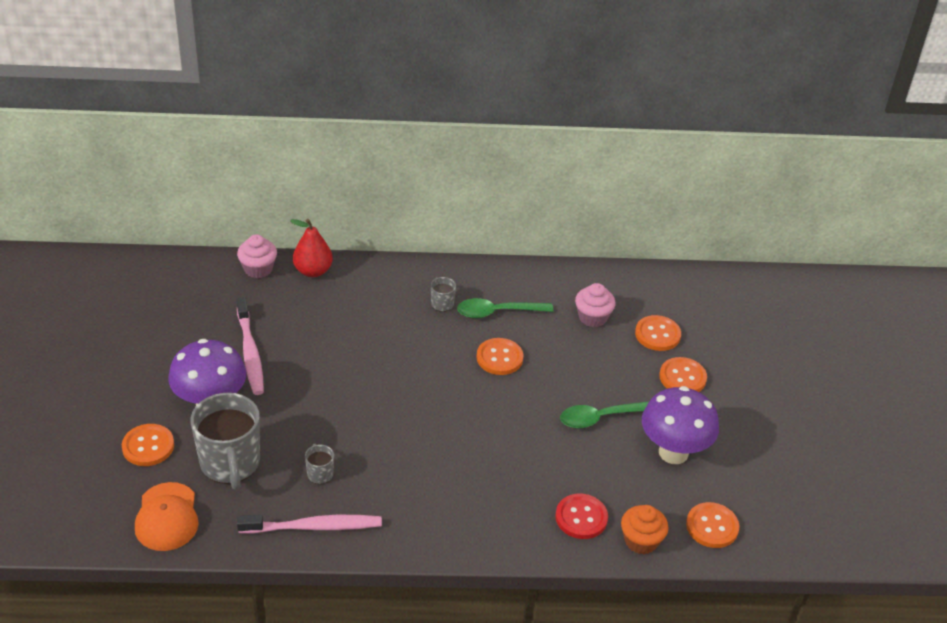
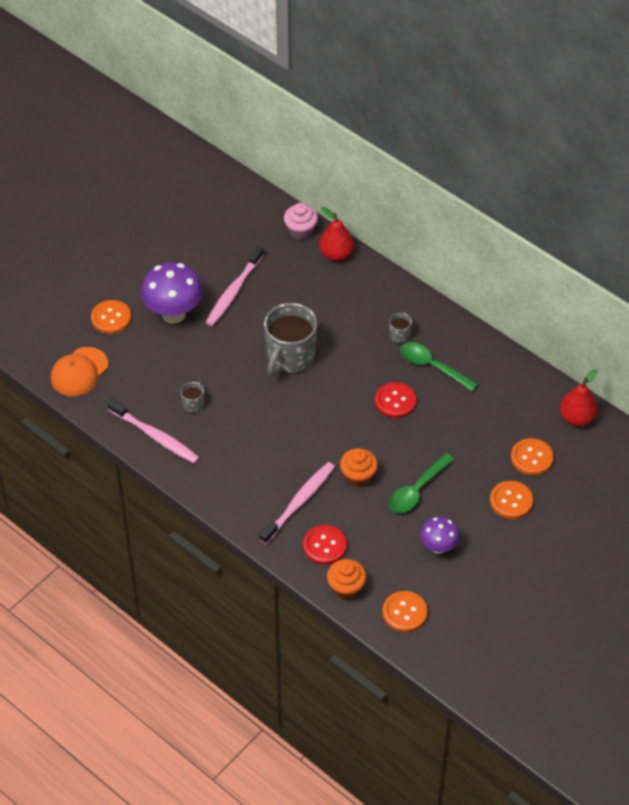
camera: 45 degrees right, 10 degrees up
(230, 464) = (147, 362): grey mug -> grey mug (290, 358)
(499, 358) = (395, 401): orange button -> red button
(516, 495) = (299, 502): none -> pink toothbrush
(540, 438) = (358, 476): none -> orange cupcake
(592, 317) = (498, 414): pink cupcake -> none
(601, 418) = (417, 490): green spoon -> green spoon turned 75 degrees counterclockwise
(653, 284) = (576, 418): none -> red pear
(673, 452) = (438, 547): purple mushroom -> purple mushroom, size x0.58

